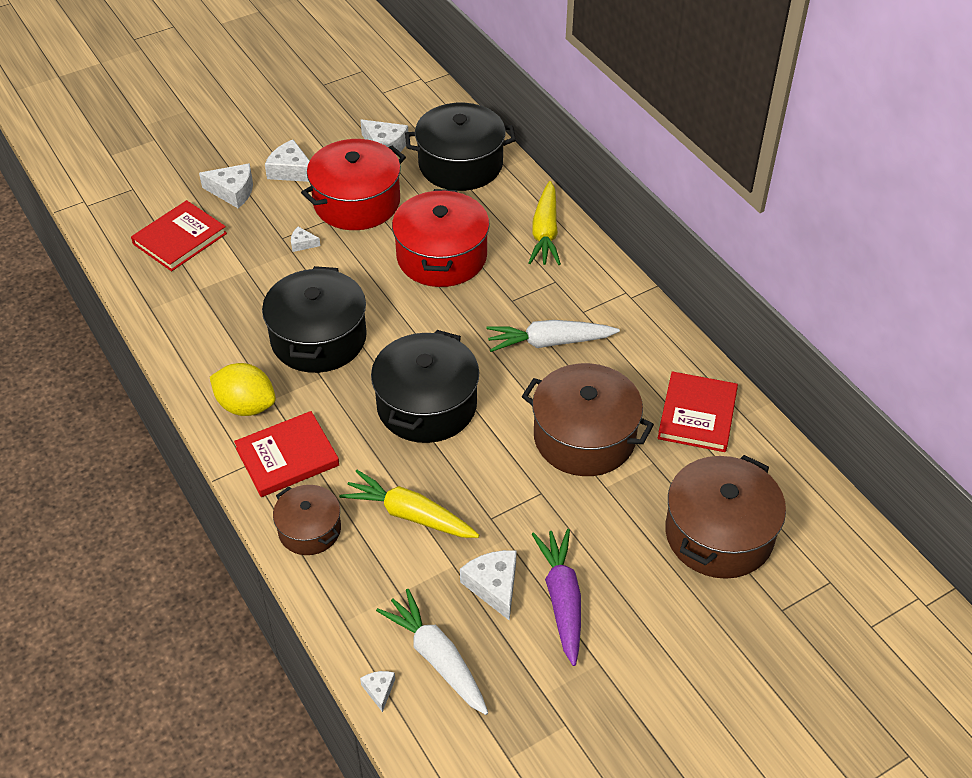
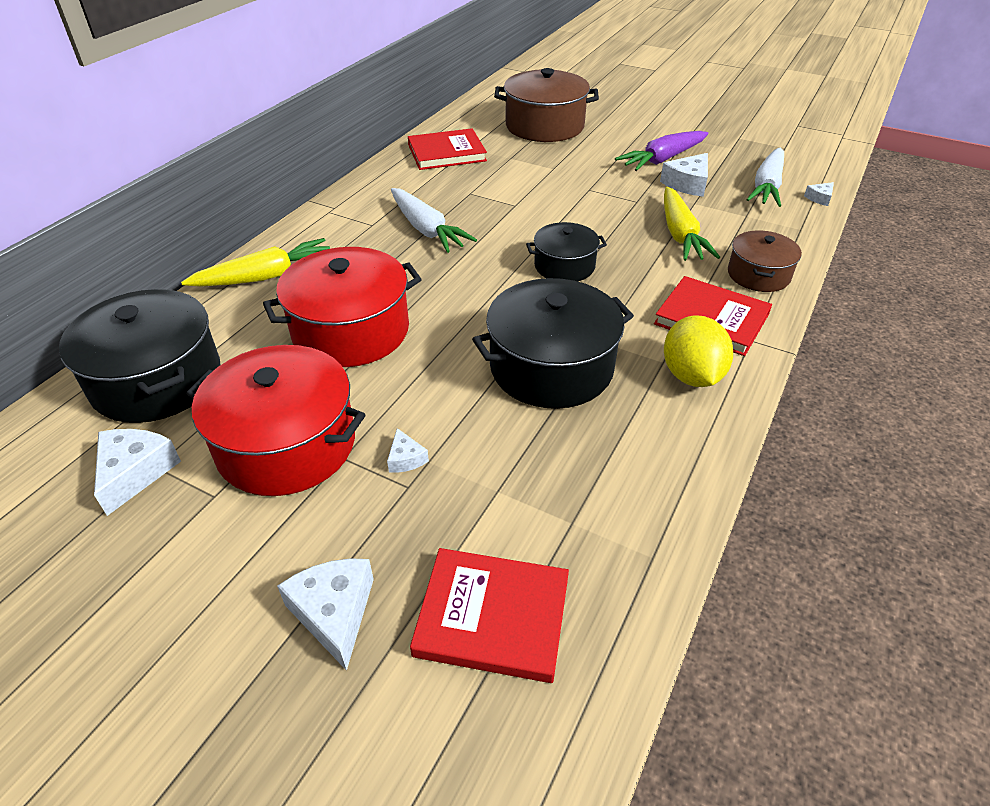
camera: 120 degrees left, 5 degrees down
(291, 170) = (242, 560): white cheese -> none
(427, 405) = (564, 266): black pot -> black pot, size x0.58
(584, 437) = (516, 187): brown pot -> none

